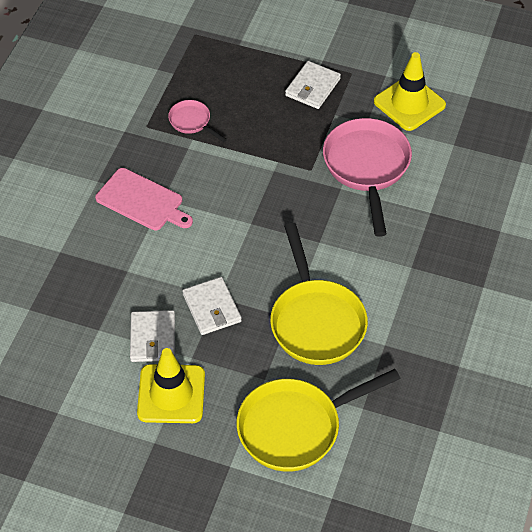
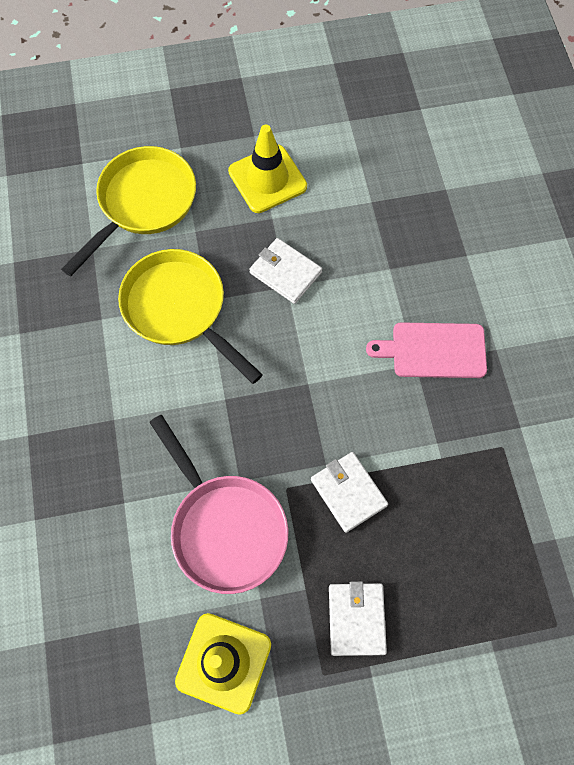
camera: 150 degrees right, 15 degrees up
(153, 338) = (318, 218): white wallet -> white wallet (348, 492)
(192, 122) = (459, 481): pink pan -> none

